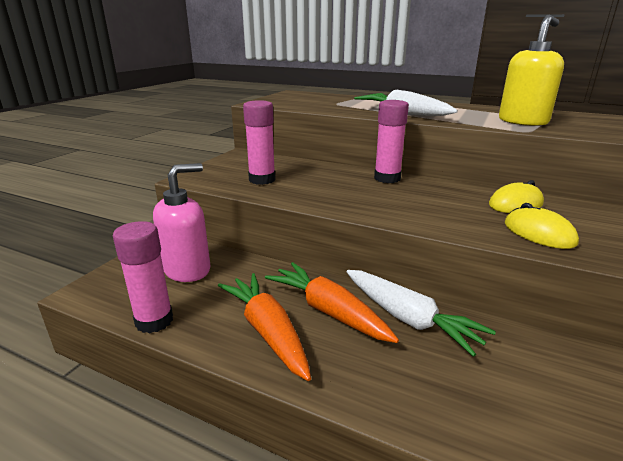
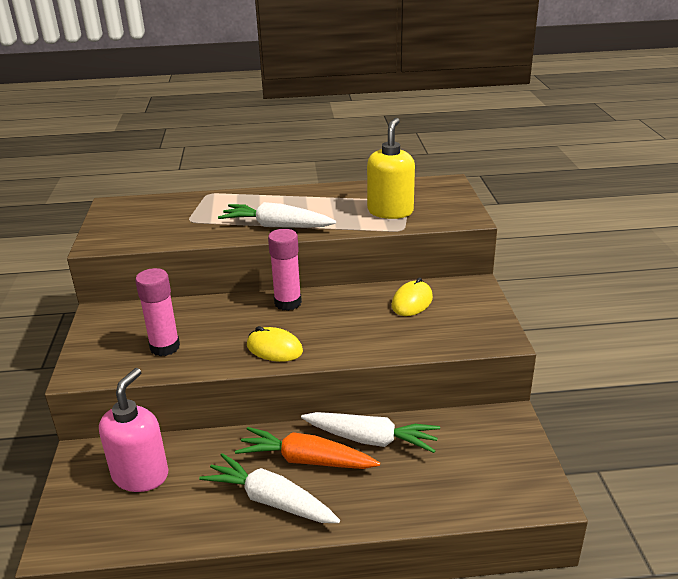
camera: 30 degrees left, 5 degrees up
(154, 321) = (162, 537): pink glue stick -> none
(267, 331) = (270, 500): orange carrot -> white carrot
(539, 233) = (442, 332): yellow mouse -> yellow mouse (274, 348)

